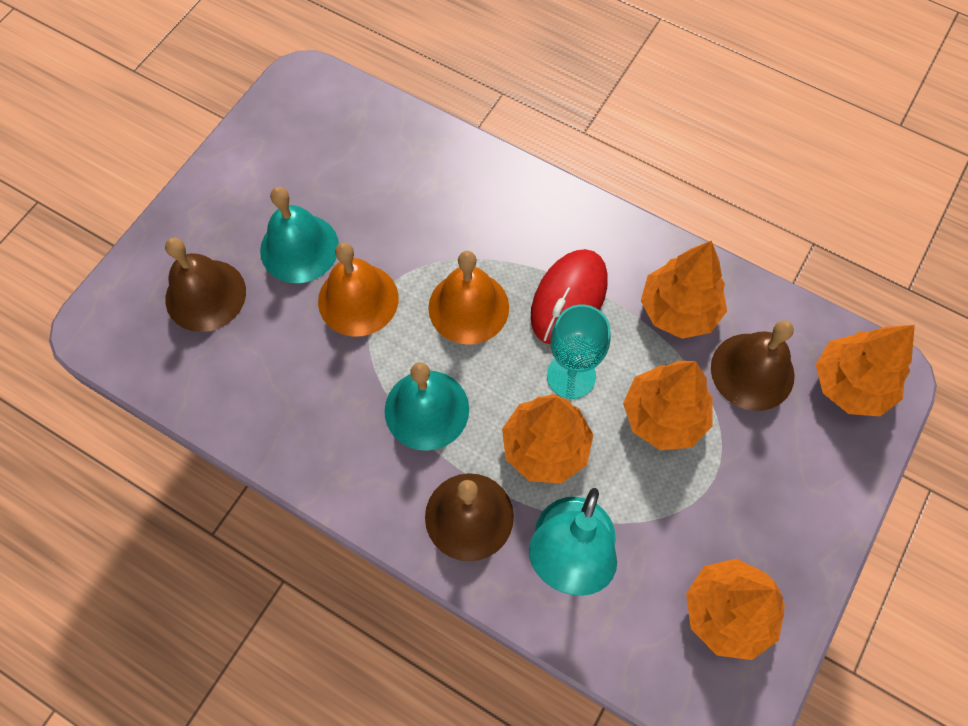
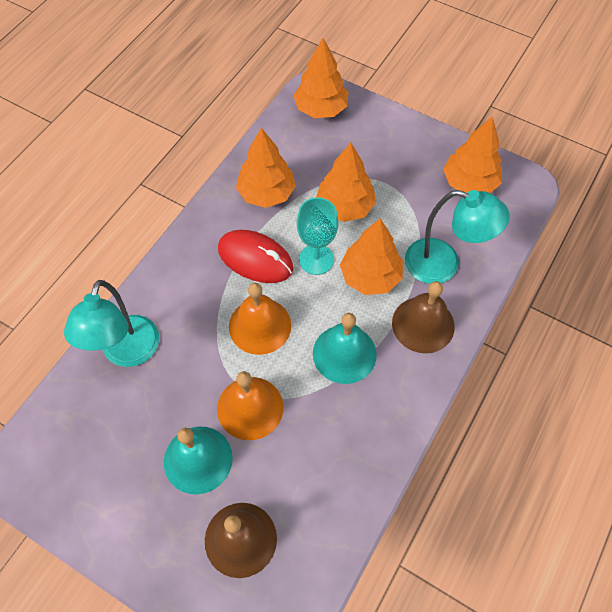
camera: 90 degrees left, 5 degrees down
(434, 166) = (127, 353): none -> turquoise lamp
(752, 371) = (312, 157): brown bell -> none

